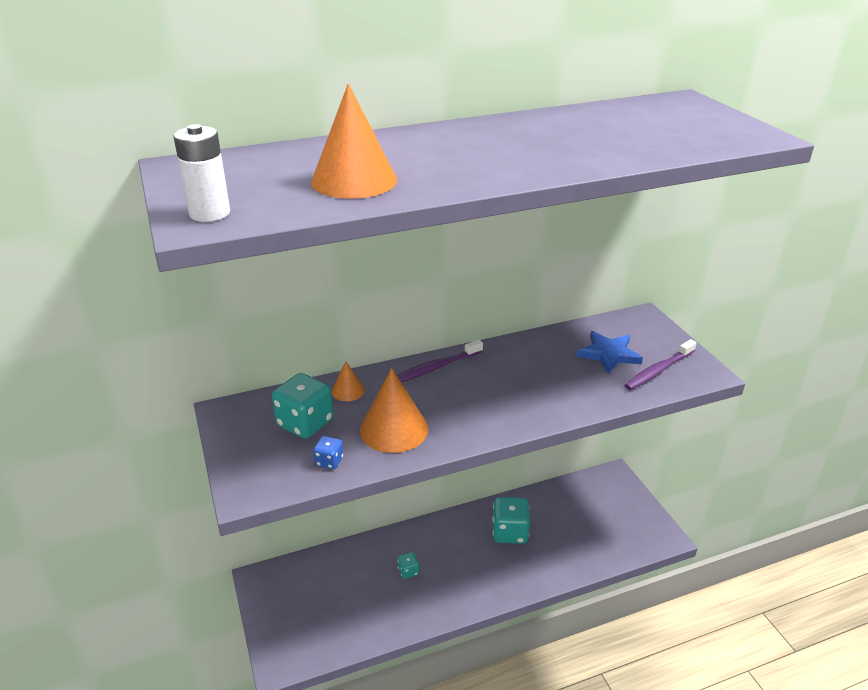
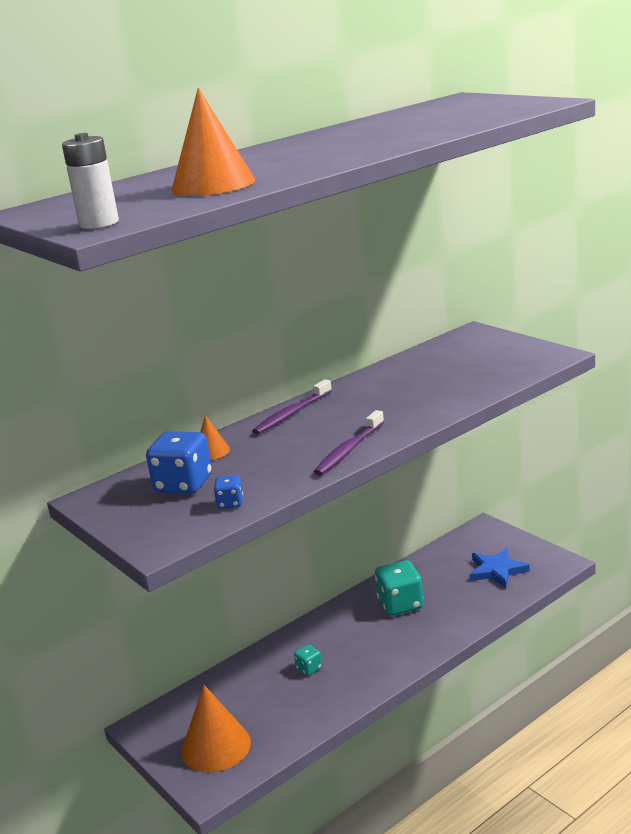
camera: 15 degrees left, 10 degrees down
(305, 423) = (183, 484): turquoise dice -> blue dice
(394, 429) = (280, 465): orange cone -> orange cone (216, 746)
(609, 354) = (457, 364): blue star -> blue star (497, 570)
(658, 370) = (511, 364): purple toothbrush -> purple toothbrush (349, 450)

